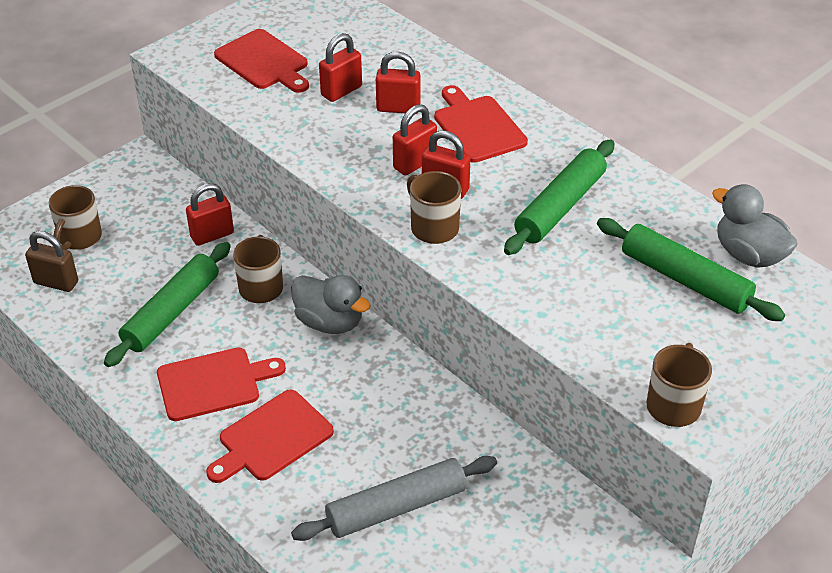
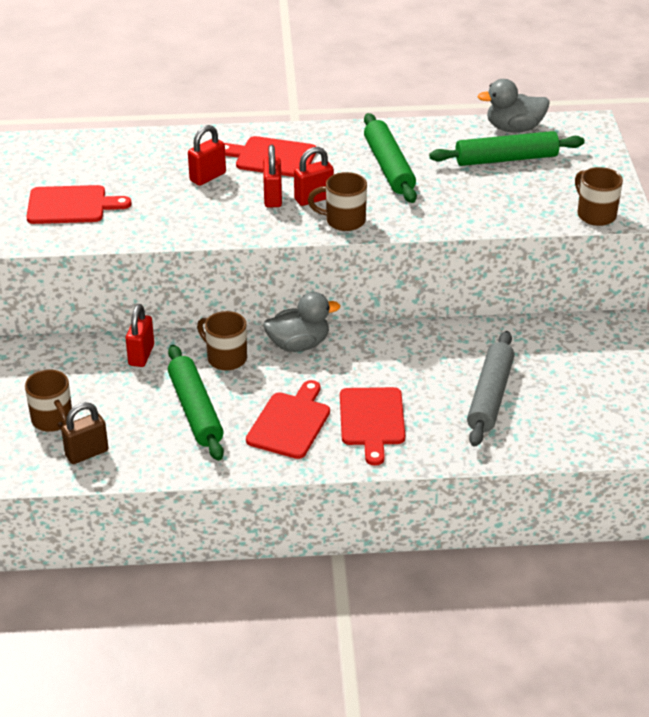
camera: 50 degrees left, 5 degrees down
(341, 91) = (155, 190): red padlock -> none

